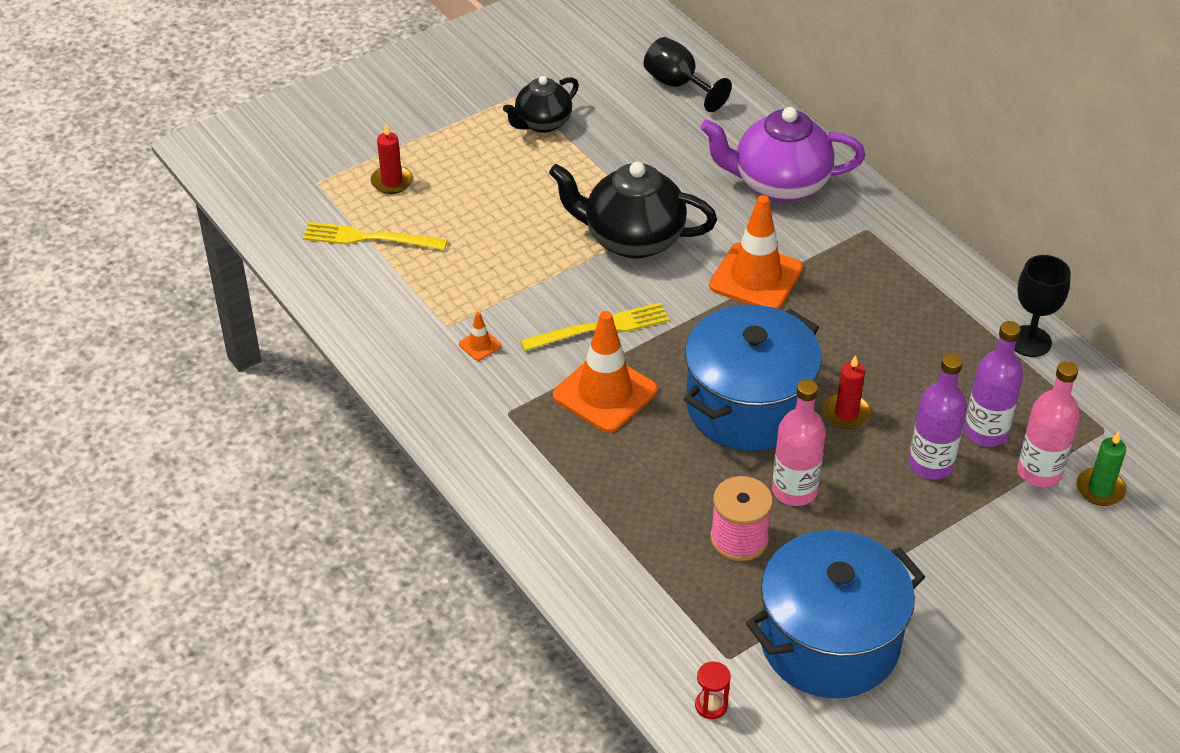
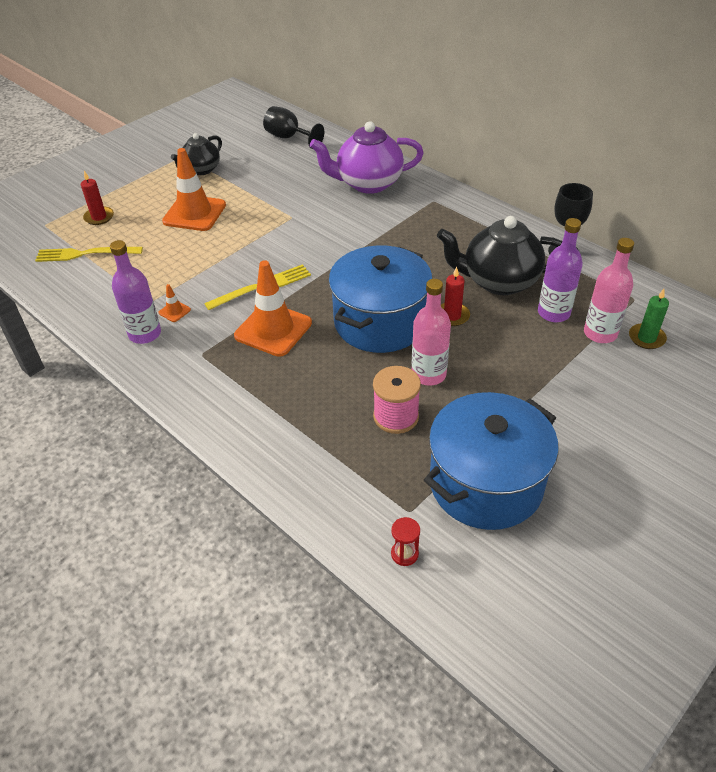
camera: 10 degrees left, 0 degrees up
(632, 239) = (275, 228): black teapot -> black teapot (499, 281)
(756, 277) = (366, 239): orange traffic cone -> orange traffic cone (194, 213)
(930, 464) = (522, 340): purple bottle -> purple bottle (145, 334)

